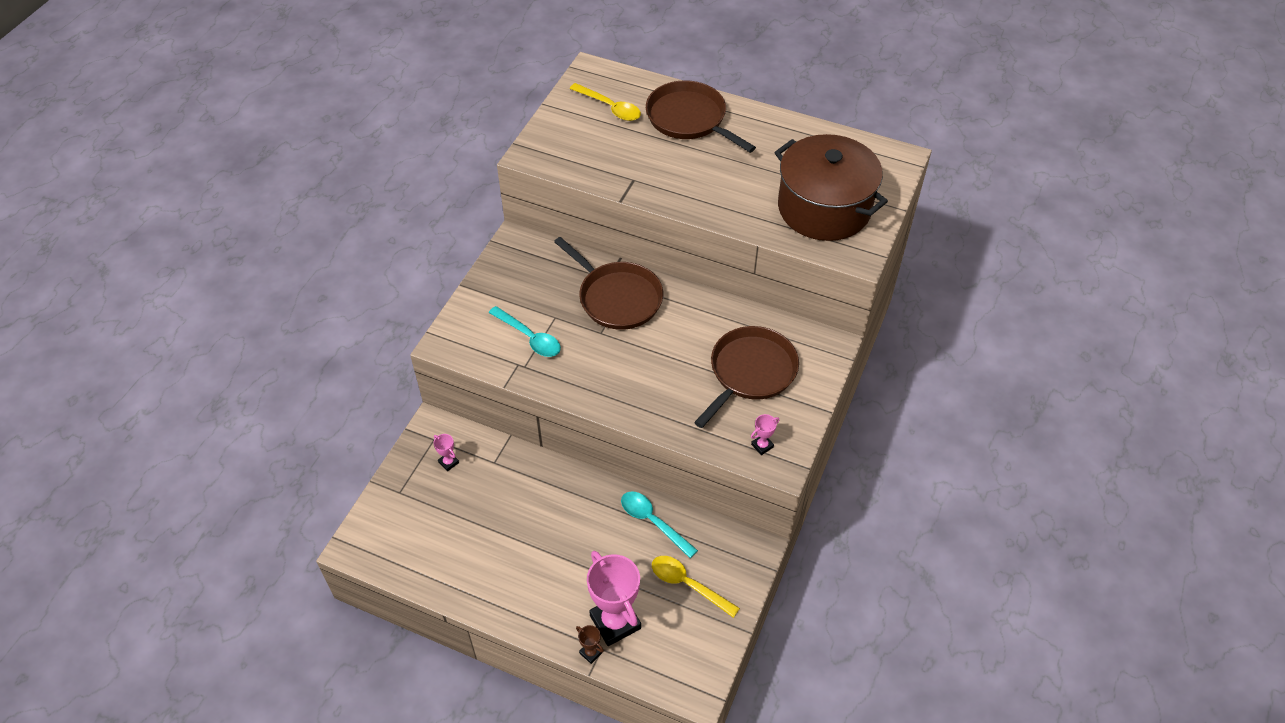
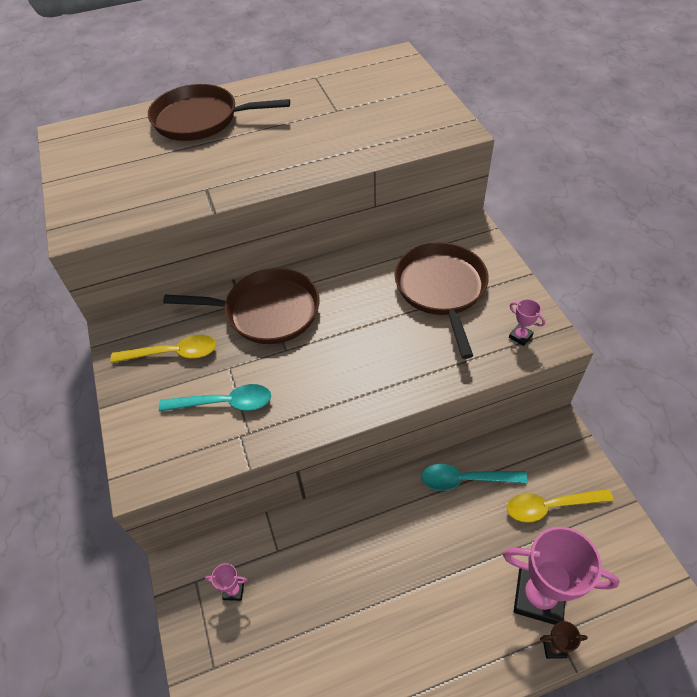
camera: 40 degrees left, 0 degrees up
(610, 107) = (117, 150): yellow spoon -> yellow spoon (173, 353)
(762, 446) = (520, 336): pink trophy -> pink trophy turned 60 degrees counterclockwise
(824, 208) = (388, 116): brown pot -> none

